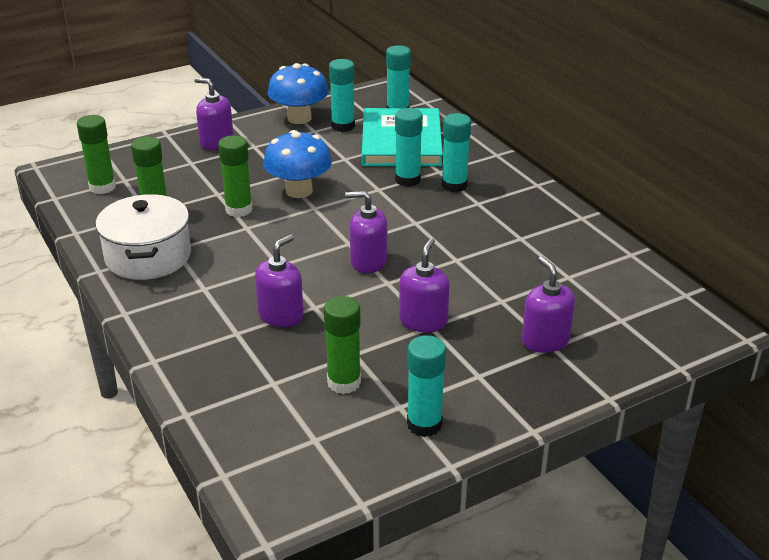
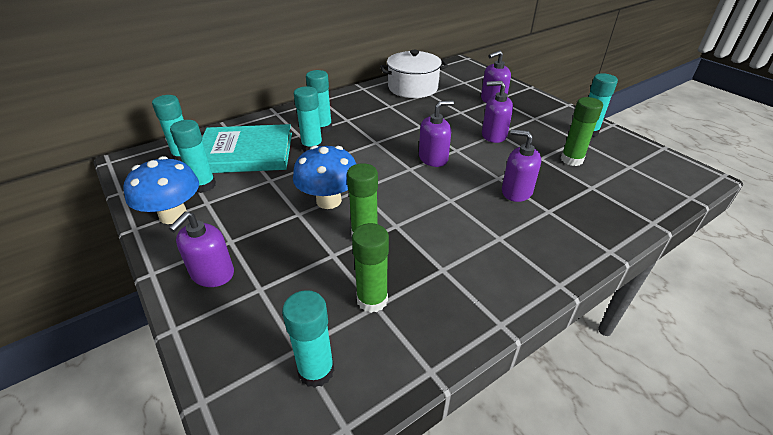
camera: 95 degrees left, 5 degrees up
(102, 187) = (316, 370): green glue stick -> turquoise glue stick
(148, 256) = (463, 287): white pot -> white pot (413, 87)
(368, 262) = (433, 158): purple soap dispenser -> purple soap dispenser turned 120 degrees counterclockwise

